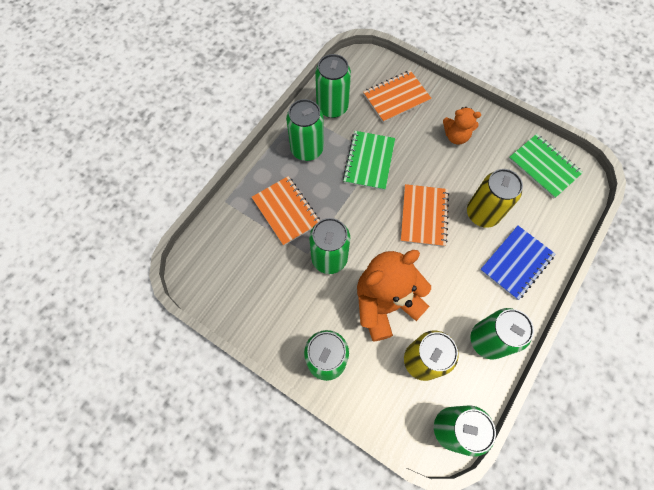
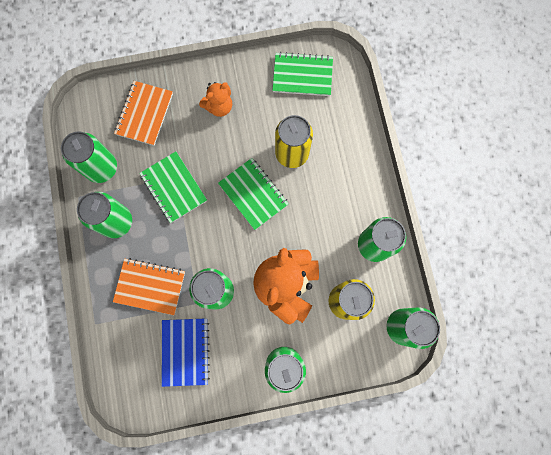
camera: 45 degrees left, 10 degrees up
(424, 216) = (253, 194): orange notebook -> green notebook
(516, 263) = (346, 170): blue notebook -> blue notebook (185, 351)

